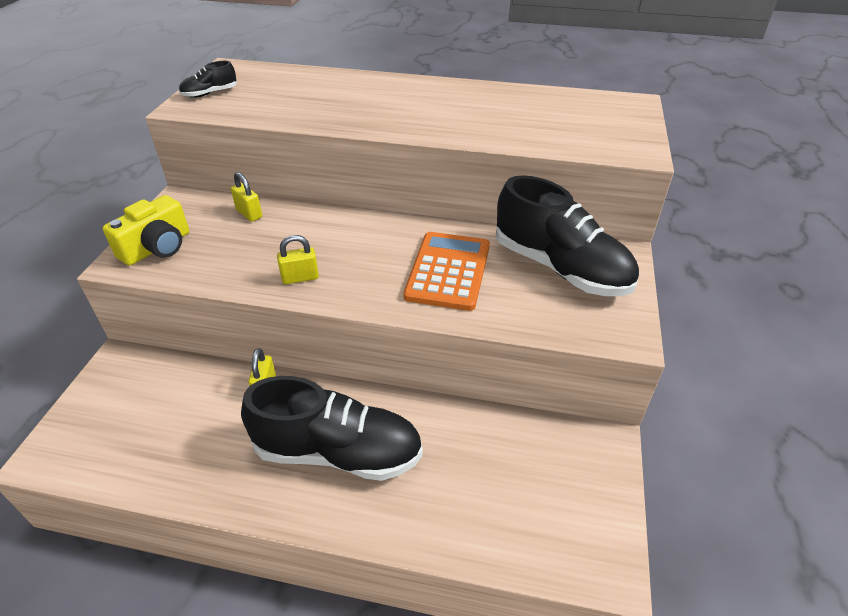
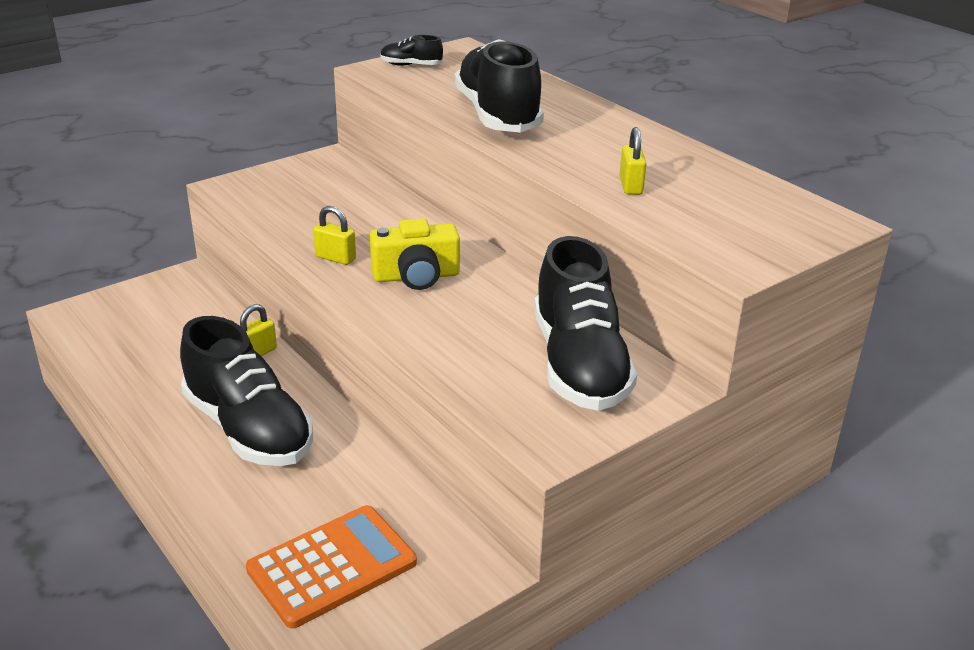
camera: 40 degrees right, 10 degrees down
(157, 247) = (265, 187): yellow camera -> yellow camera (416, 276)
(249, 213) = (367, 192): yellow padlock -> yellow padlock (630, 186)
(337, 109) = (497, 115): none -> black shoe
(448, 271) = (465, 313): orange calculator -> orange calculator (332, 566)

